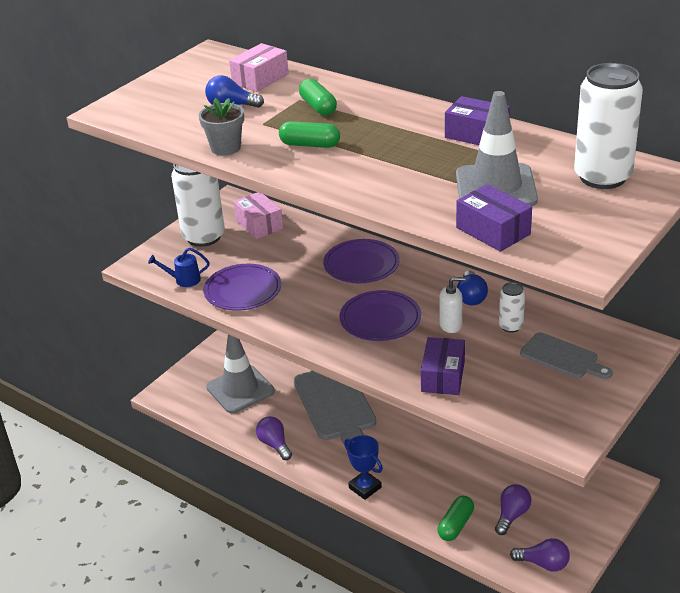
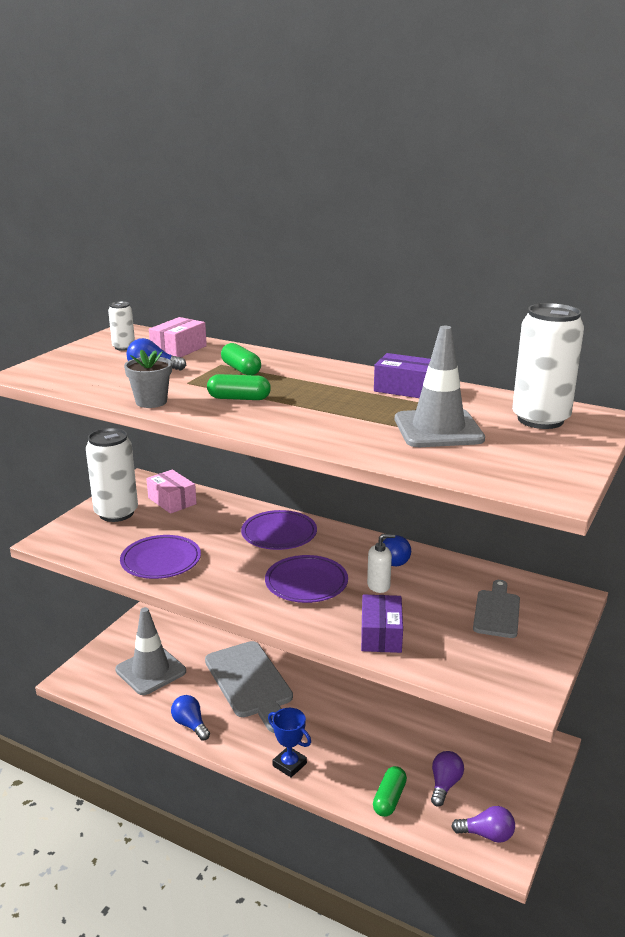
camera: 10 degrees left, 10 degrees down
(183, 280) = (98, 552): blue watering can -> none
(274, 444) = (190, 725): purple light bulb -> blue light bulb
(493, 231) = (448, 465): purple box -> none
(511, 326) = (438, 584): white can -> white can (123, 347)
(562, 357) = (497, 611): grey cutting board -> grey cutting board turned 105 degrees counterclockwise

